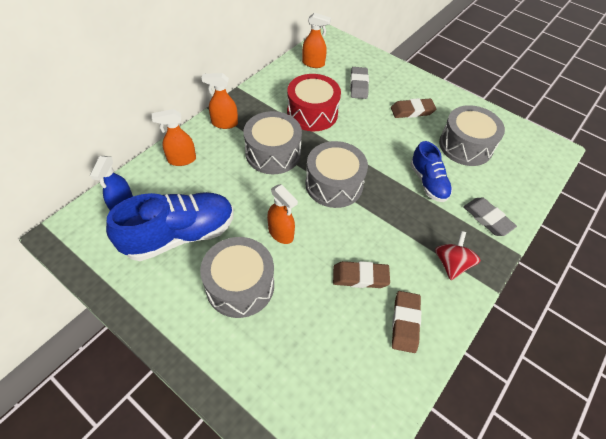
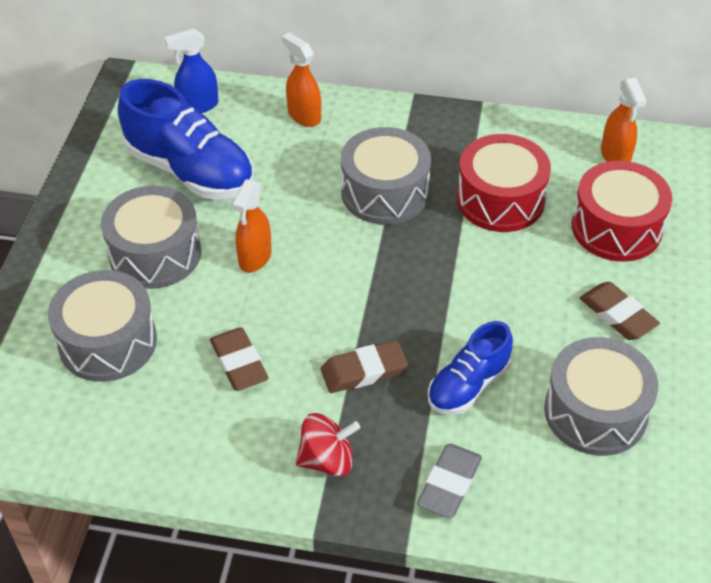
camera: 65 degrees right, 5 degrees down
(224, 123) = (399, 123): orange spray bottle -> none
(334, 184) = (378, 277): grey drum -> grey drum (108, 342)
(359, 85) = (616, 228): grey eraser -> red drum
(405, 323) = (197, 434): brown eraser -> brown eraser (364, 371)

